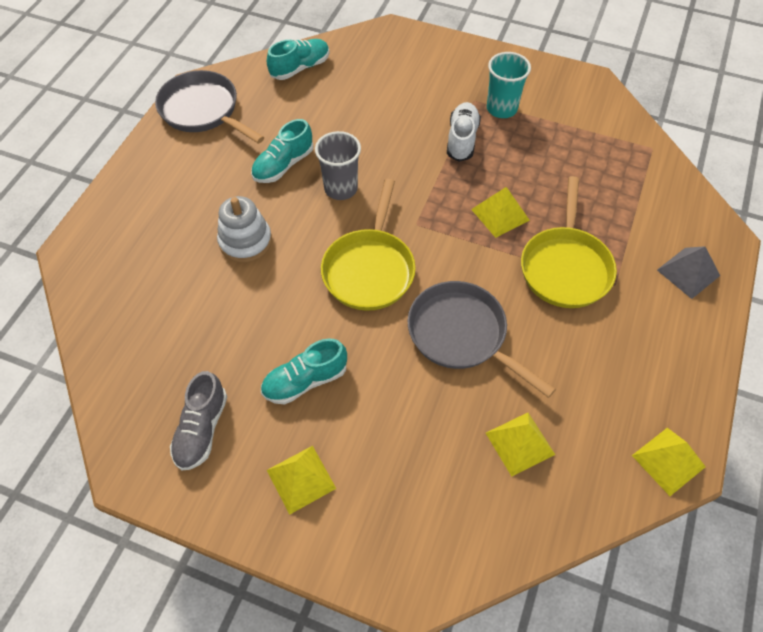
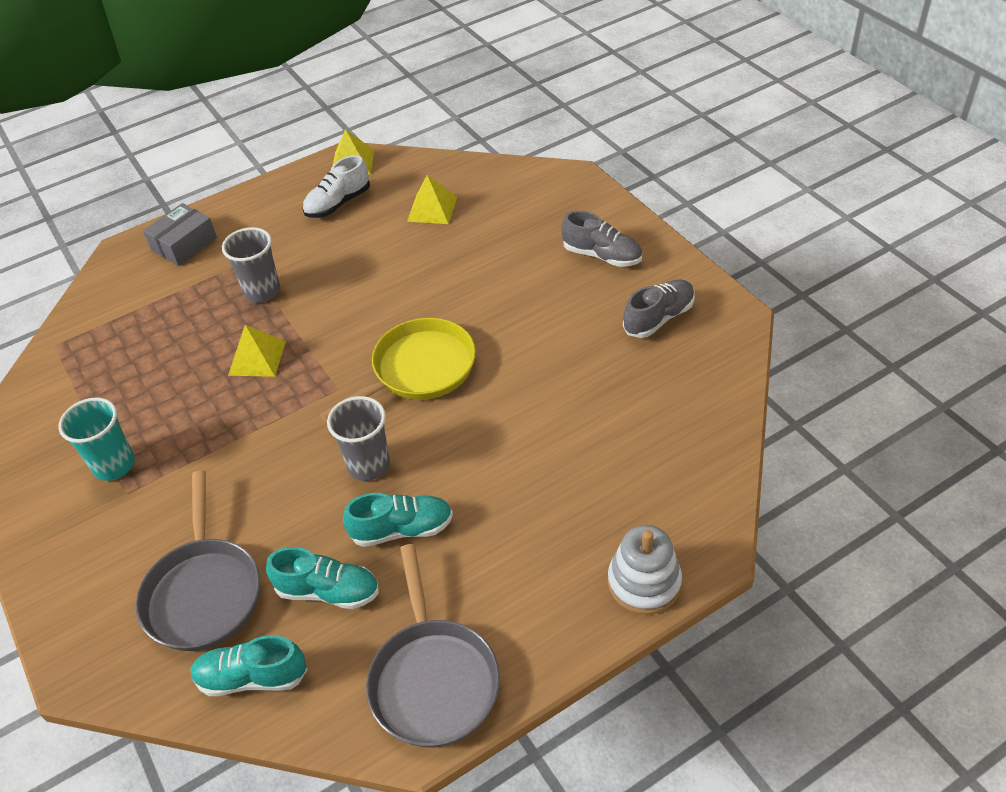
camera: 140 degrees left, 10 degrees down
(245, 241) = (511, 458): white stacking toy -> white stacking toy (644, 582)
(301, 479) = (602, 255): yellow pyramid -> grey shoe
(305, 381) = (550, 312): turquoise shoe -> turquoise shoe (328, 591)
(462, 139) = (195, 452): white shoe -> white shoe (338, 203)
(462, 335) = (398, 285): grey pan -> grey pan (204, 592)
(565, 267) = (262, 291): yellow pan -> grey cup
(688, 272) = (184, 244): grey pyramid -> grey box

